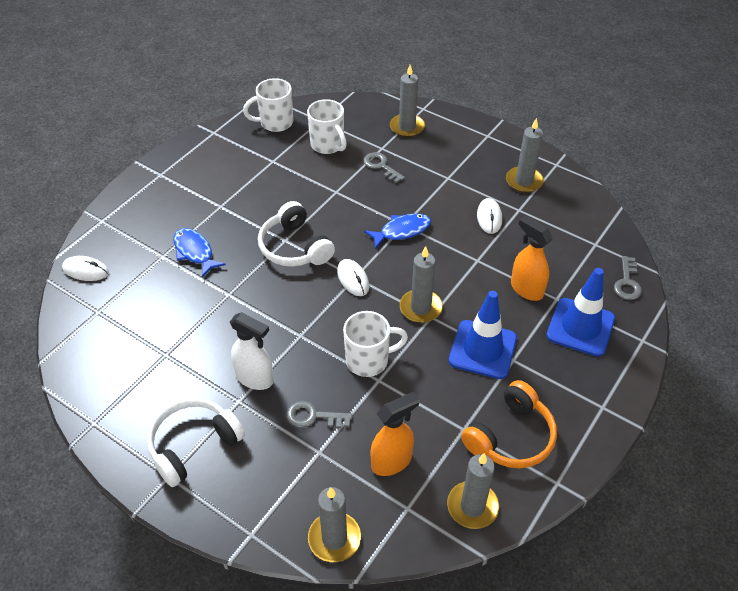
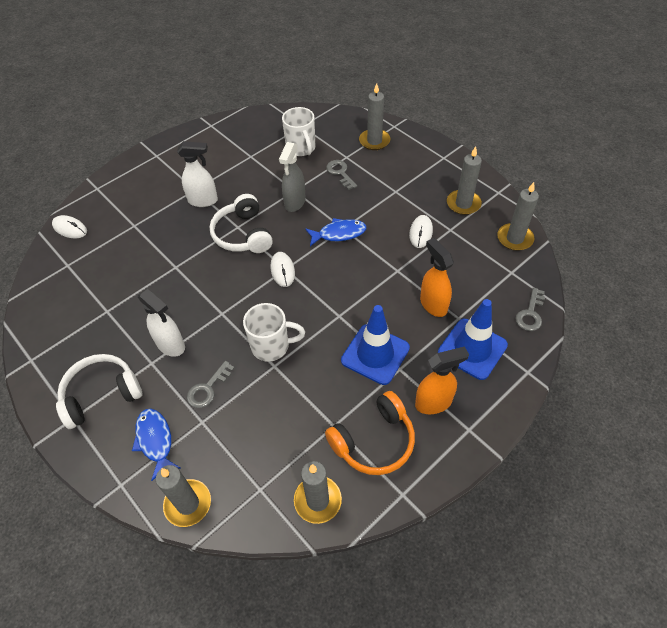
camera: 15 degrees right, 5 degrees up
(195, 252) = (160, 226): blue fish -> blue fish (155, 441)
(235, 217) = (203, 201): none -> white spray bottle
(275, 123) = (263, 123): white mug -> none
(314, 416) = (208, 388): grey key -> grey key turned 75 degrees counterclockwise
(341, 205) = (295, 202): none -> grey spray bottle
(392, 461) = (260, 443): orange spray bottle -> orange spray bottle (434, 402)
(420, 308) = (332, 306): grey candle -> grey candle (514, 238)

